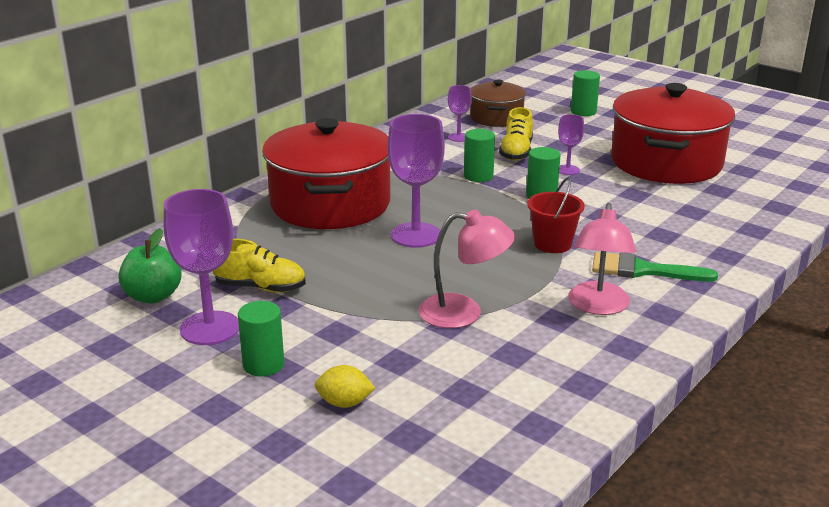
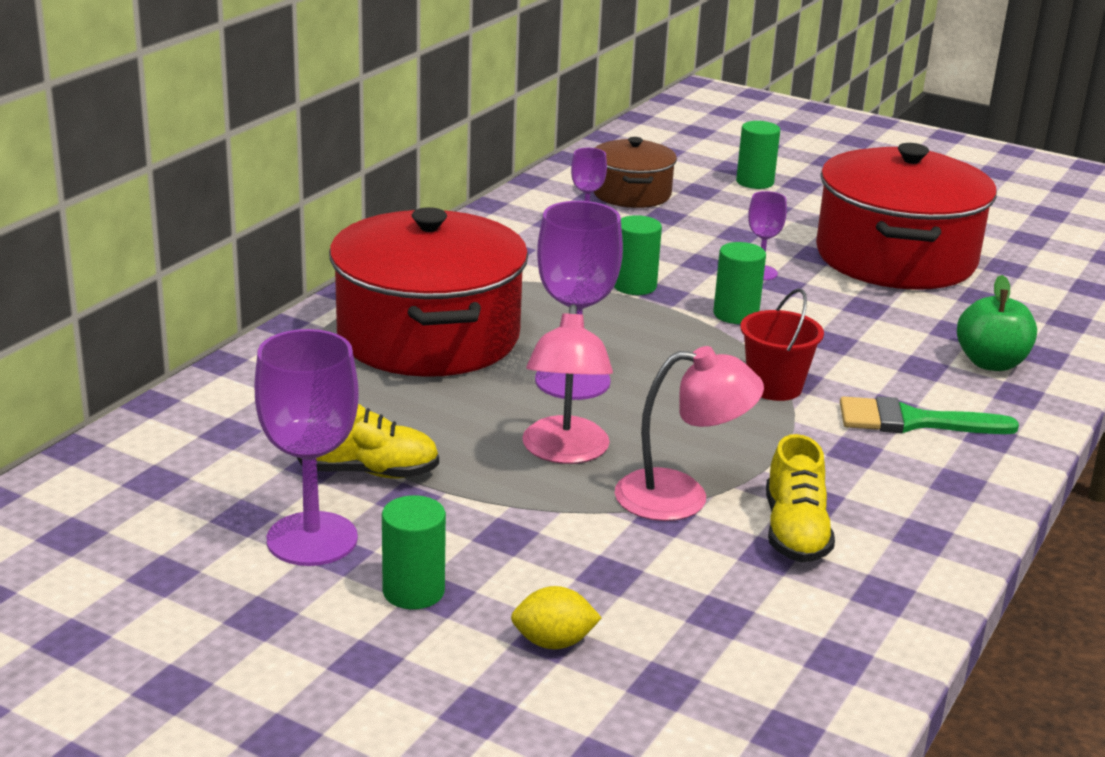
camera: 10 degrees left, 0 degrees up
(153, 296) = (205, 493): green apple -> green apple (991, 363)
(516, 152) = (678, 247): yellow shoe -> yellow shoe (795, 532)
(598, 306) = (867, 478): pink lamp -> pink lamp (565, 452)

